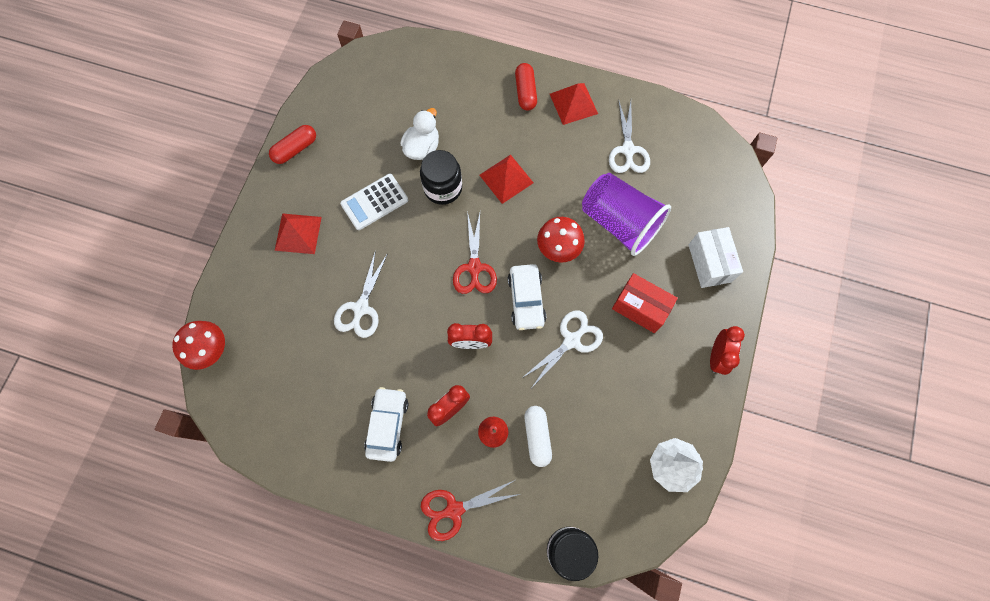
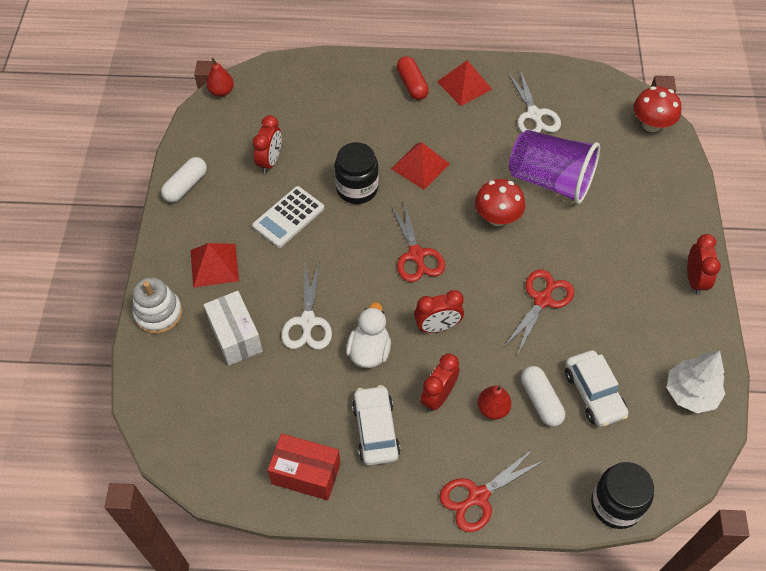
camera: 15 degrees left, 15 degrees down
(210, 350) = (150, 403): red mushroom -> red mushroom (651, 124)
(239, 268) = (158, 313): none -> white stacking toy
(295, 149) = (186, 186): red capsule -> white capsule
(352, 60) = (221, 91): none -> red pear
(375, 142) = (270, 161): none -> red clock
(422, 147) = (322, 156): white duck -> white duck (369, 351)
(526, 300) = (481, 273): white car -> white car (593, 393)
(571, 340) = (542, 300): white scissors -> red scissors
(640, 308) = (600, 253): red box -> red box (306, 474)
(709, 263) = (653, 197): white box -> white box (235, 337)

